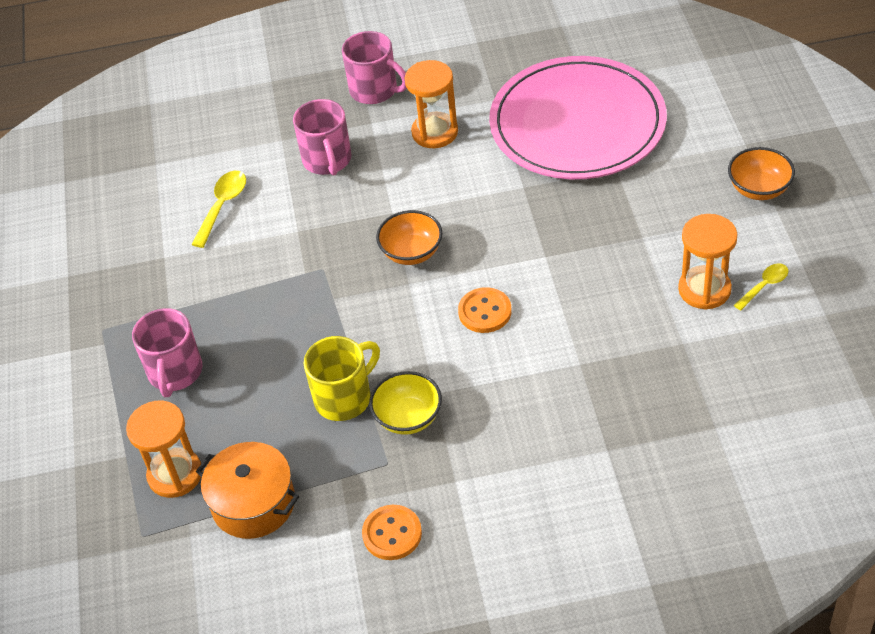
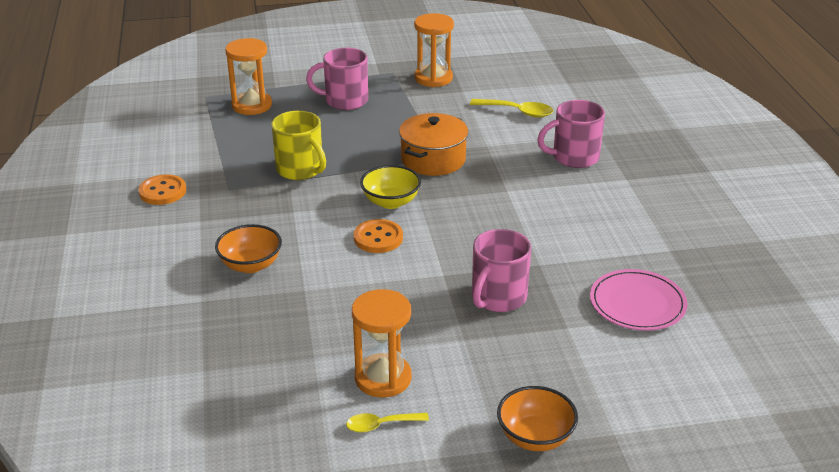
camera: 85 degrees right, 15 degrees down
(253, 503) = (214, 135): orange pot -> orange pot (433, 159)
(375, 90) = (673, 180): pink mug -> pink mug (498, 298)
(408, 417) = (271, 198): yellow bowl -> yellow bowl (391, 202)
(411, 252) = (456, 200): orange bowl -> orange bowl (250, 265)
(435, 132) = (615, 213): orange hourglass -> orange hourglass (433, 78)
(577, 124) = (637, 303): pink plate -> pink plate, size x0.49
(764, 286) = (381, 425): yellow spoon -> yellow spoon turned 120 degrees clockwise

